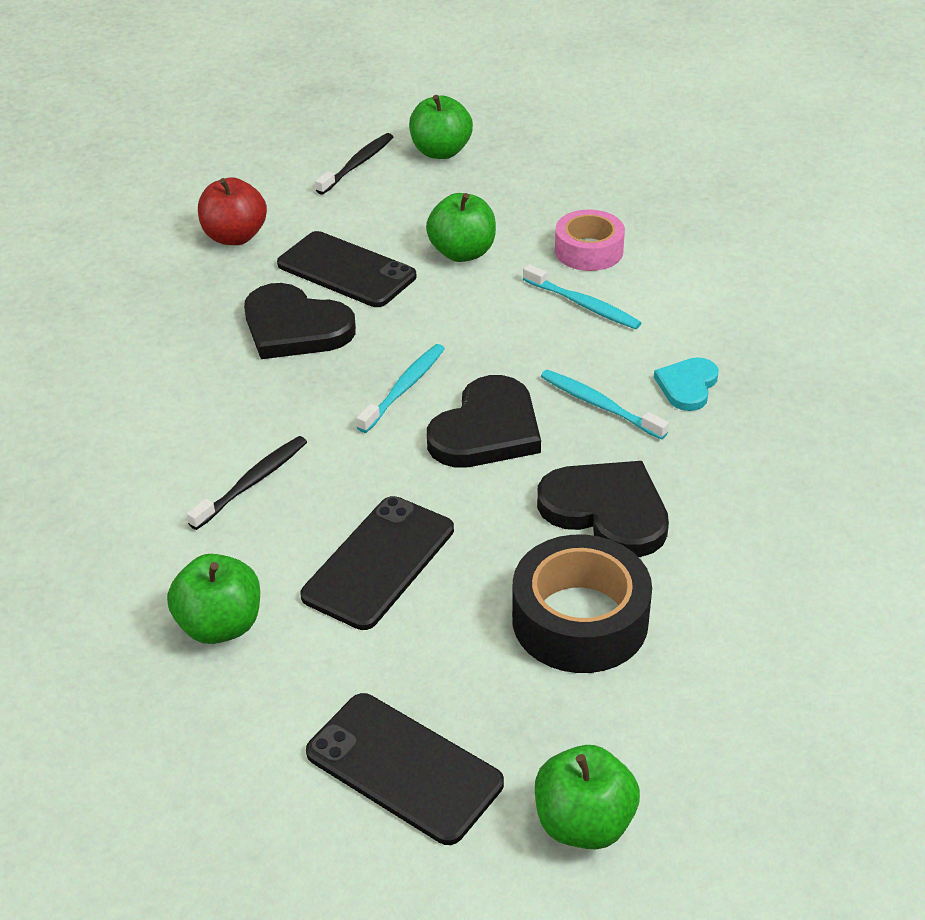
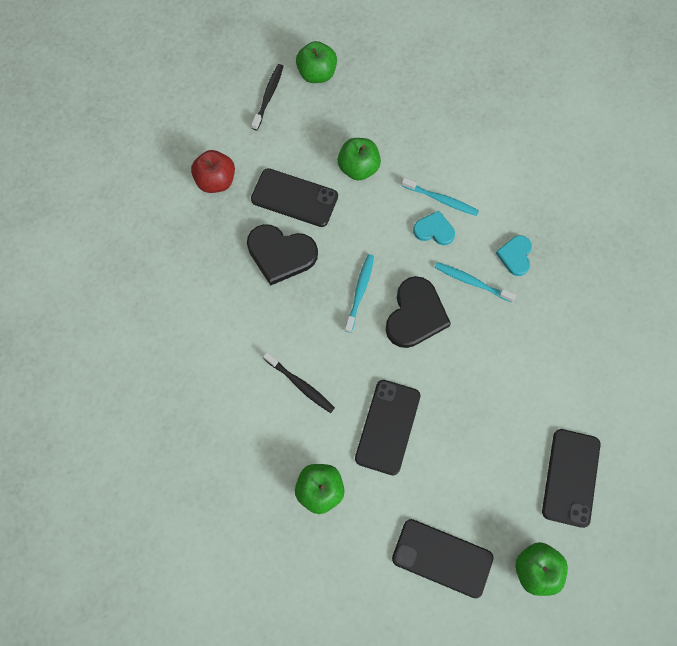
camera: 15 degrees left, 30 degrees up
(252, 483) = (300, 384): black toothbrush -> black toothbrush turned 105 degrees clockwise
(558, 336) = (434, 230): none -> turquoise heart
(580, 620) = (501, 442): black tape -> none
(589, 251) = (432, 151): pink tape -> none
(606, 511) = (495, 362): black heart -> none
(698, 695) = (570, 477): none -> black phone

